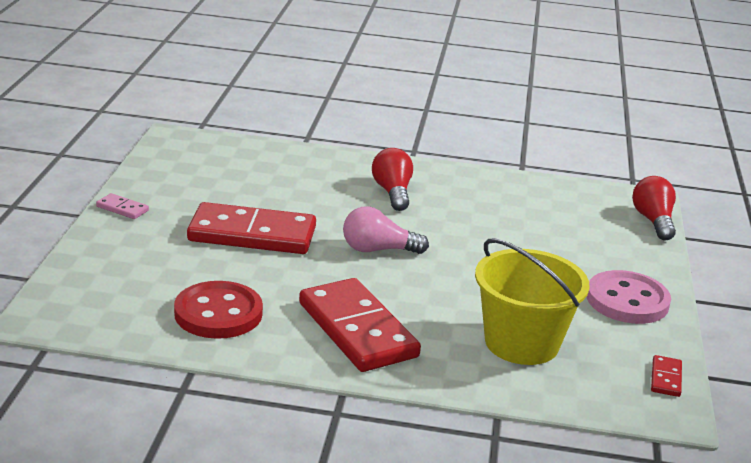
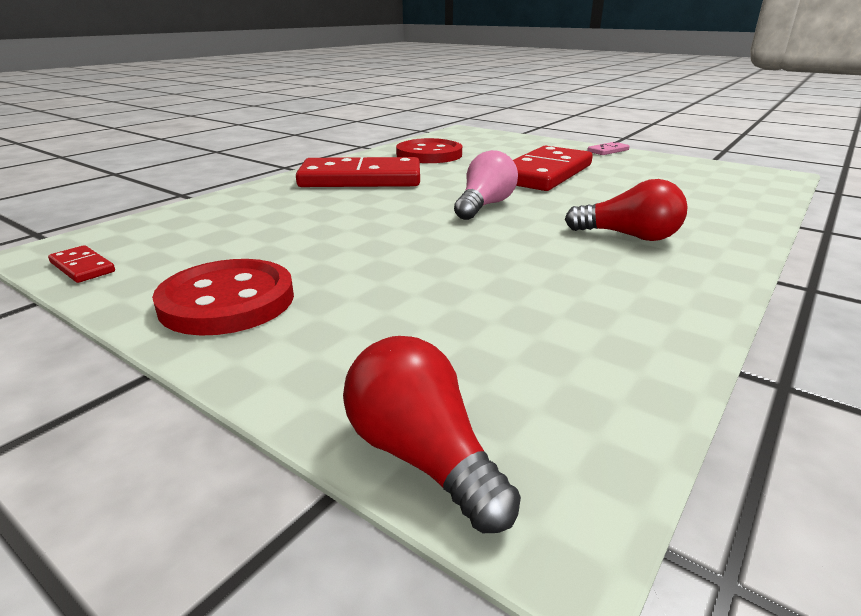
camera: 120 degrees right, 0 degrees up
(521, 343) = (255, 222): yellow bucket -> none
(627, 300) = (227, 301): pink button -> red button
(653, 221) = (422, 456): red light bulb -> red light bulb turned 150 degrees counterclockwise

